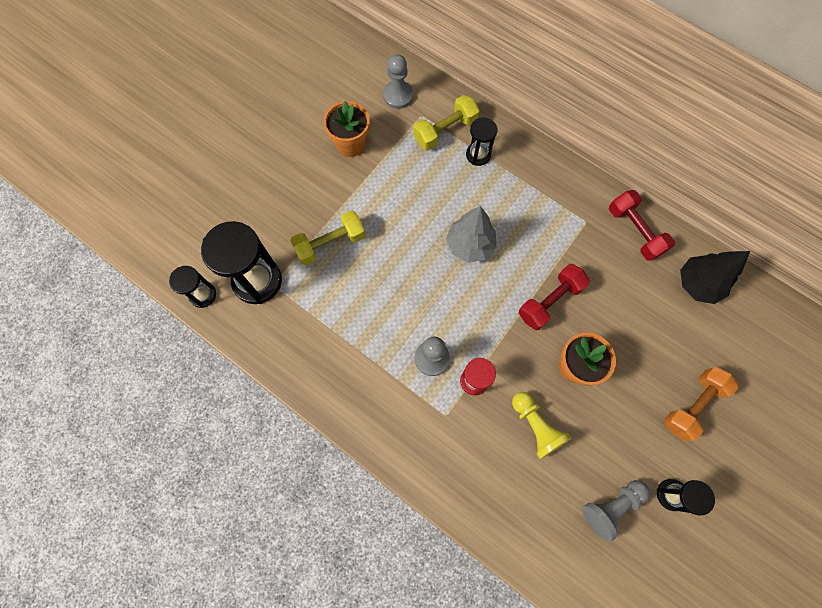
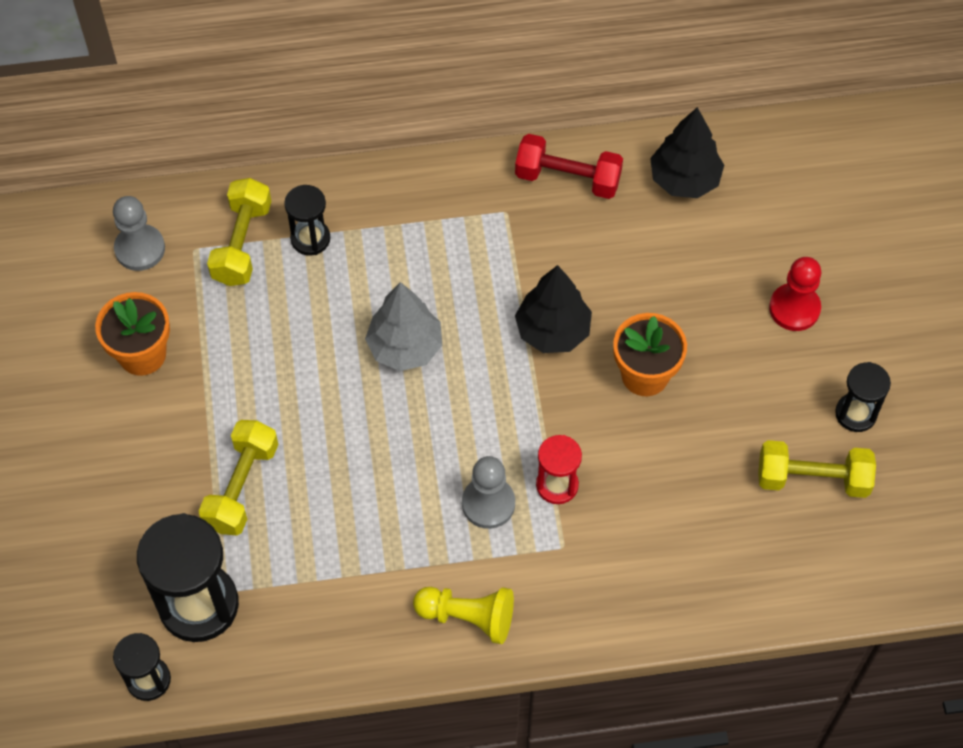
camera: 45 degrees left, 10 degrees down
(536, 426) = (665, 471): yellow pawn -> yellow pawn (468, 617)
(550, 301) = (552, 331): red dumbbell -> black tree
(611, 506) = (812, 478): grey pawn -> yellow dumbbell
(692, 405) = (794, 308): orange dumbbell -> red pawn

